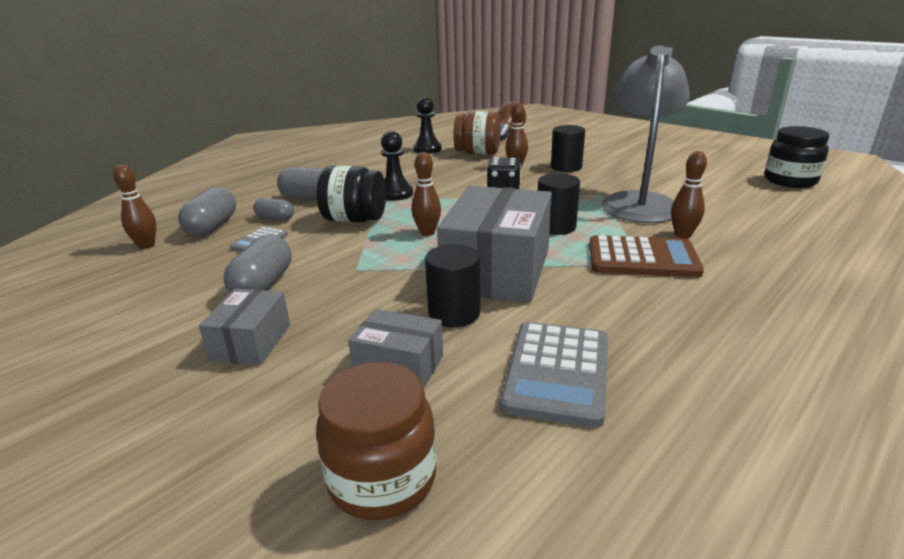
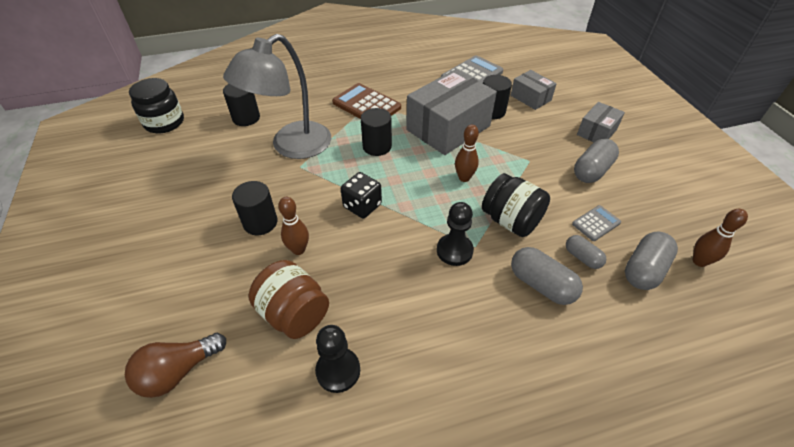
camera: 150 degrees left, 20 degrees up
(382, 478) = (551, 69): brown jar -> none
(682, 235) = (320, 110): brown bowling pin -> none
(735, 205) = (246, 118): none -> black cylinder

